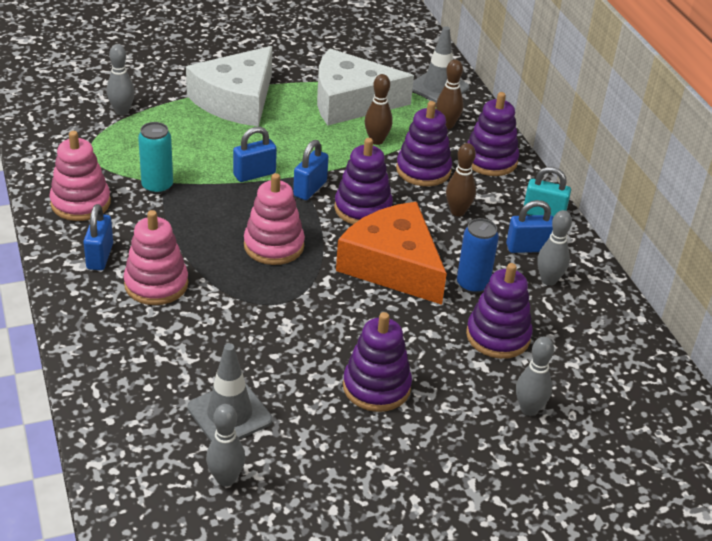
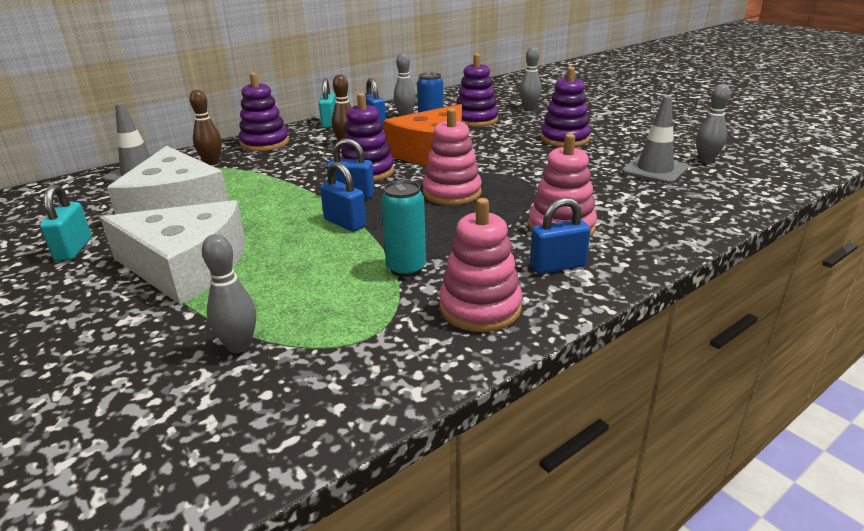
camera: 105 degrees left, 10 degrees down
(298, 61) = (74, 249): none -> turquoise padlock
(376, 141) = (251, 183): brown bowling pin -> none
(423, 170) = (293, 161): purple stacking toy -> none

